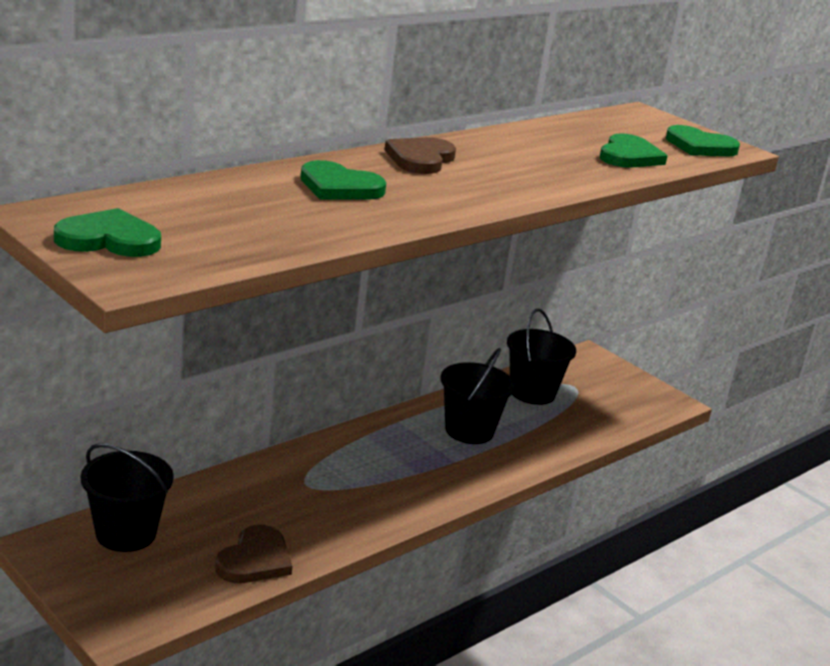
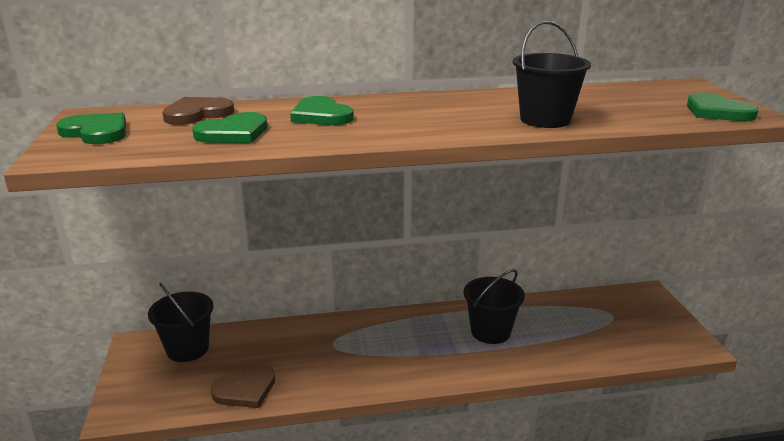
camera: 35 degrees right, 0 degrees up
(420, 159) = (421, 103): brown heart -> brown heart (197, 114)
(532, 392) = (570, 313): black bucket -> black bucket (545, 120)
(629, 156) = (625, 114): green heart -> green heart (233, 133)

